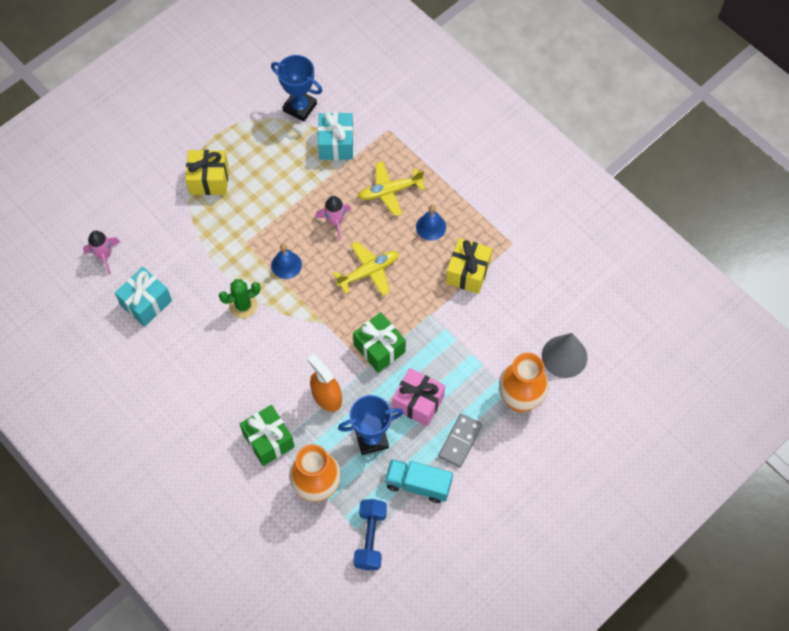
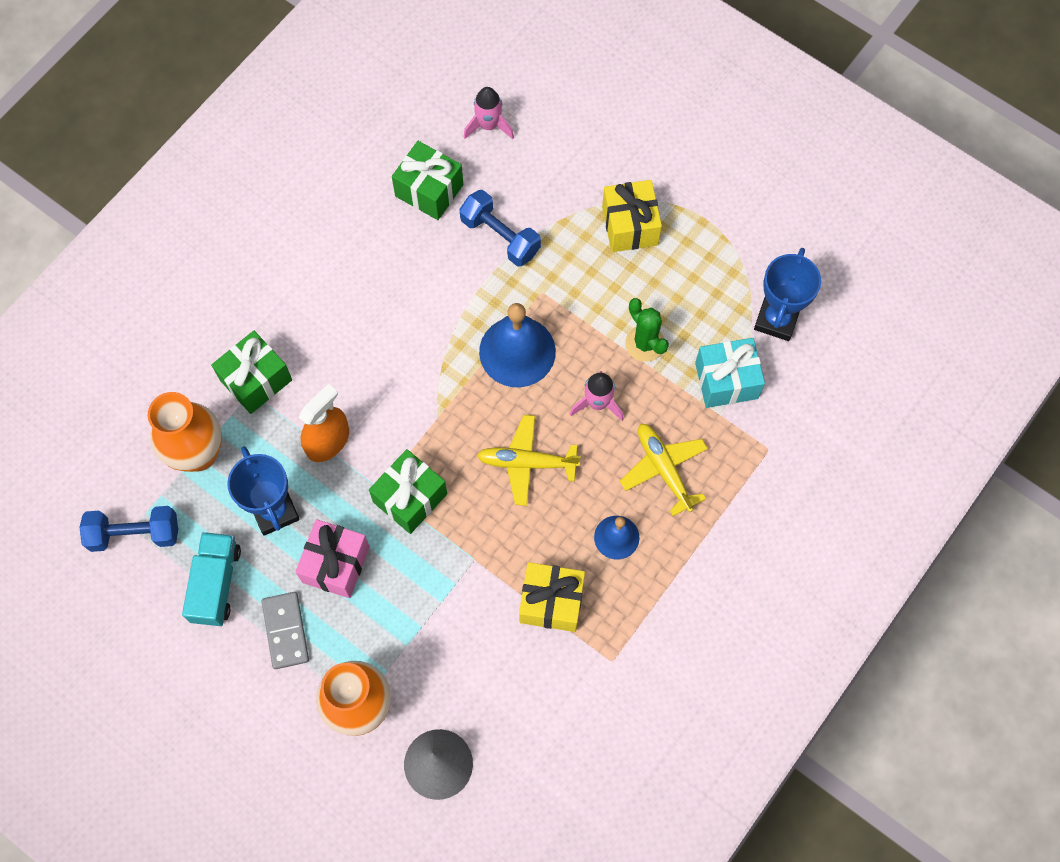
camera: 80 degrees right, 5 degrees up
(146, 303) = (429, 190): turquoise gift -> green gift
(196, 262) = (500, 236): none -> blue dumbbell
(243, 305) = (445, 309): green cactus -> green cactus (645, 343)
(286, 265) = (517, 351): blue bell -> blue bell, size x1.76
(369, 272) = (527, 463): yellow plane -> yellow plane turned 135 degrees clockwise
(460, 441) = (286, 631): grey domino -> grey domino turned 60 degrees clockwise

